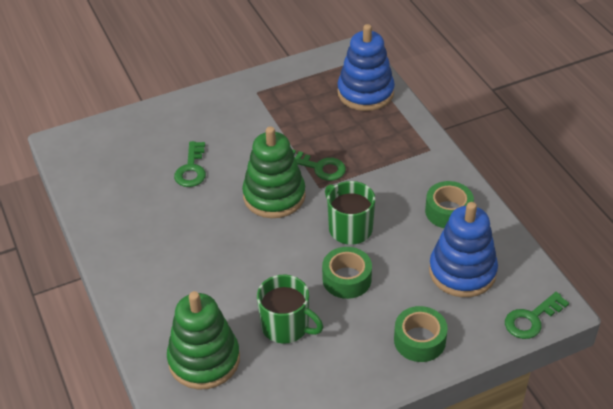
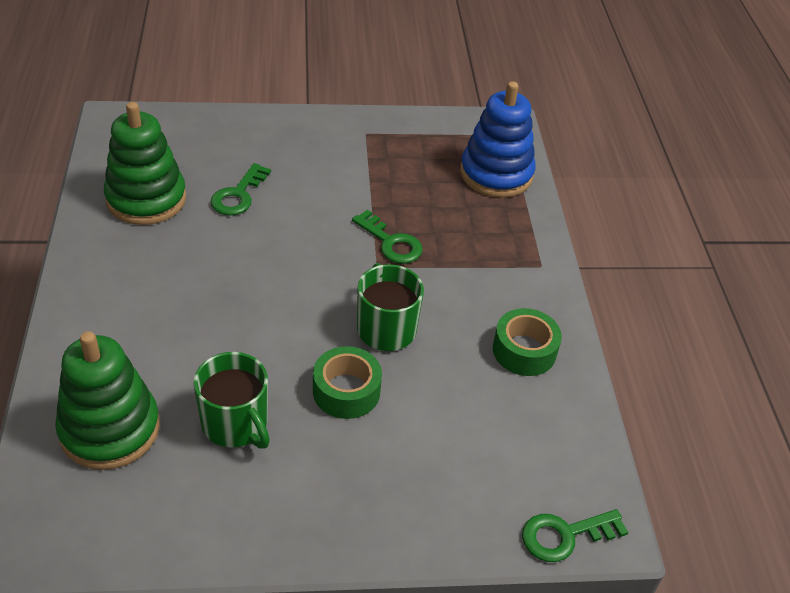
camera: 15 degrees right, 0 degrees up
(274, 196) = (316, 258): green stacking toy -> green stacking toy (146, 199)
(419, 340) = (396, 507): green tape -> none
(462, 271) = (502, 435): blue stacking toy -> none

